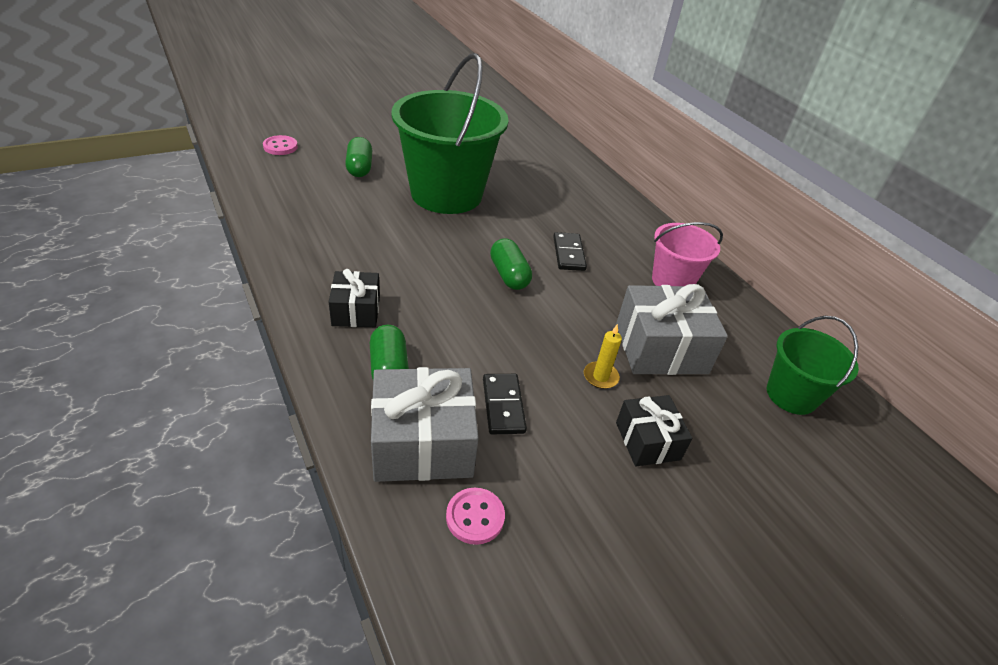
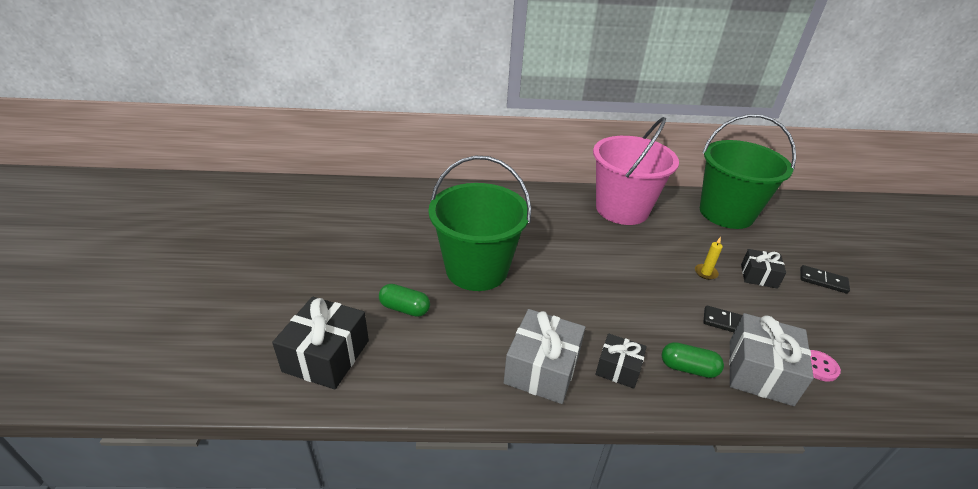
camera: 60 degrees left, 5 degrees down
(280, 147) = (326, 356): pink button -> black gift
(509, 275) = (596, 274): green capsule -> none
(569, 254) = (580, 238): black domino -> black domino (823, 281)
(661, 348) = (683, 240): grey gift -> grey gift (542, 369)
(672, 281) = (622, 209): pink bucket -> pink bucket, size x1.92
(791, 395) = (726, 213): green bucket -> green bucket, size x1.92

